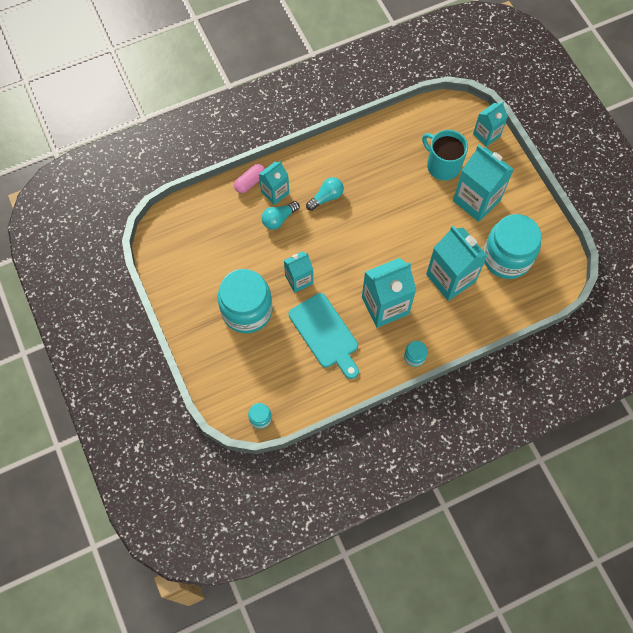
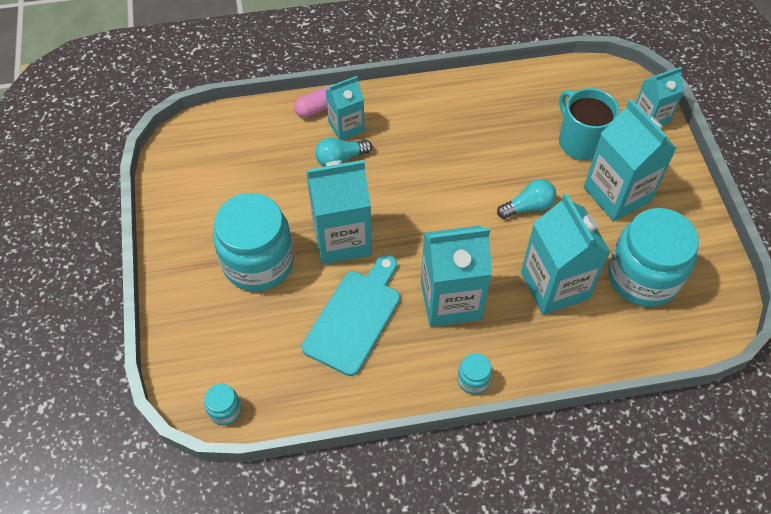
camera: 15 degrees right, 10 degrees down
(299, 279) = (342, 239): turquoise carton -> turquoise carton, size x1.69
(325, 334) = (355, 317): turquoise cutting board -> turquoise cutting board turned 135 degrees counterclockwise
(326, 197) = (412, 147): turquoise light bulb -> turquoise light bulb (528, 207)

